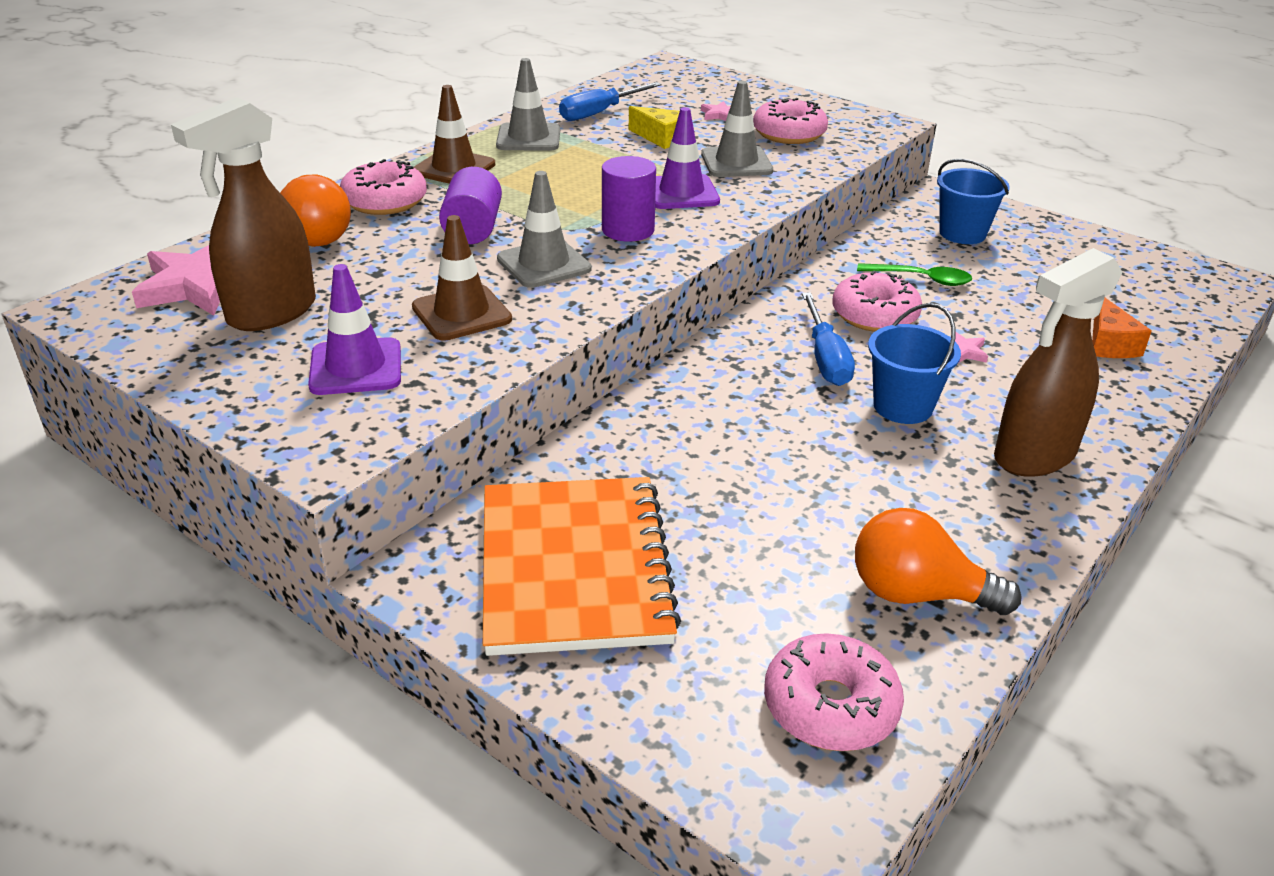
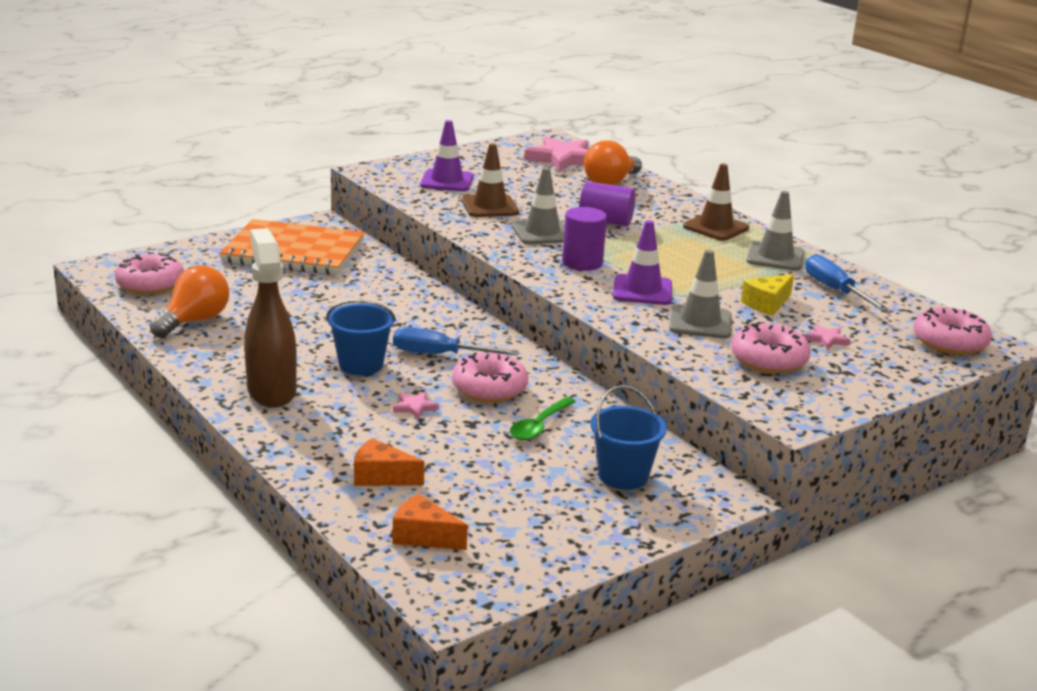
camera: 105 degrees right, 10 degrees down
(271, 313) = (519, 170): brown spray bottle -> none
(385, 201) = (661, 204): pink donut -> pink donut (949, 342)
(1167, 306) = (423, 536): none -> orange cheese

